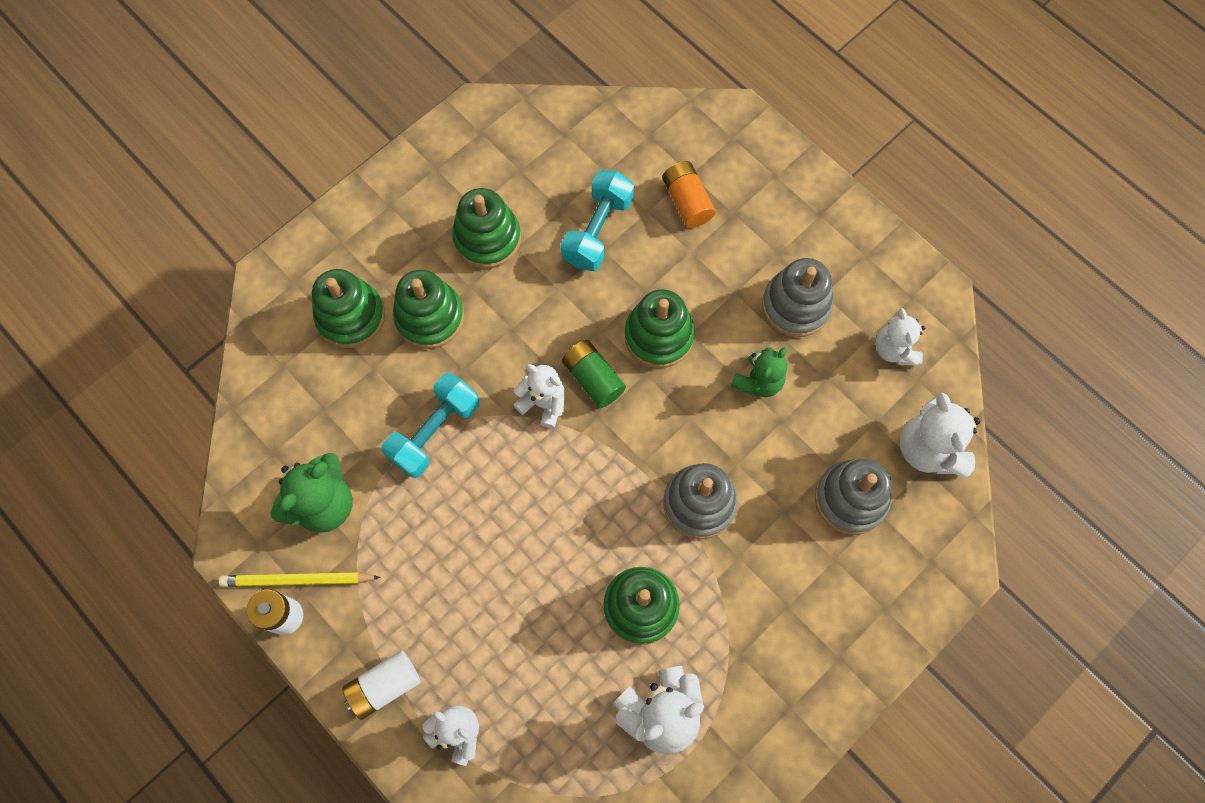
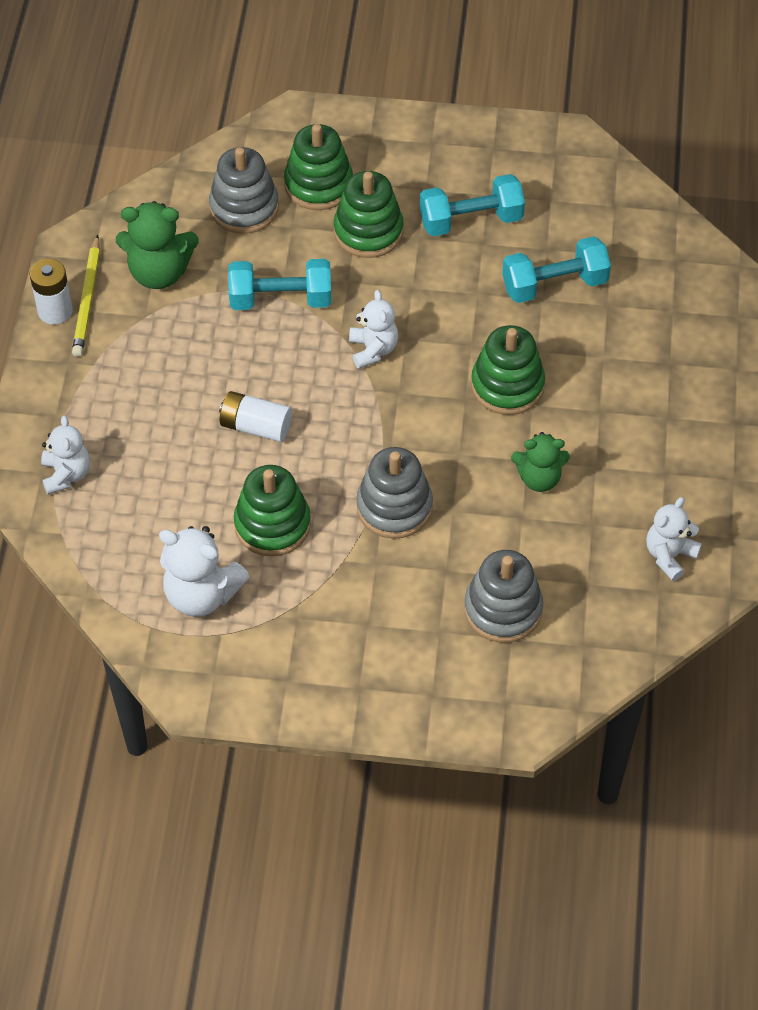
camera: 50 degrees right, 15 degrees down
(298, 580) = (88, 299): yellow pencil -> yellow pencil turned 135 degrees counterclockwise
(384, 686) = (60, 406): white battery -> white battery (255, 426)
(487, 238) = (471, 220): green stacking toy -> turquoise dumbbell
(593, 379) = (426, 367): green battery -> none
(687, 202) = (645, 325): orange battery -> none
(795, 306) = (633, 460): grey stacking toy -> grey stacking toy (244, 207)
(929, 449) = (605, 638): white teddy bear -> none

